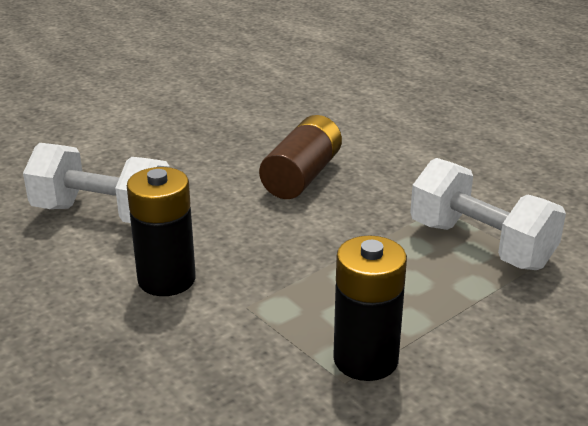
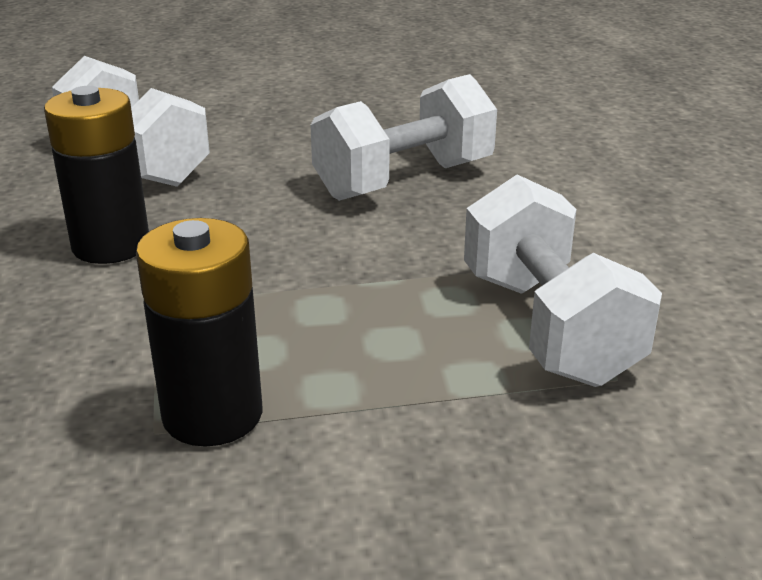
camera: 30 degrees right, 0 degrees up
(302, 176) = (404, 180): brown battery -> white dumbbell

